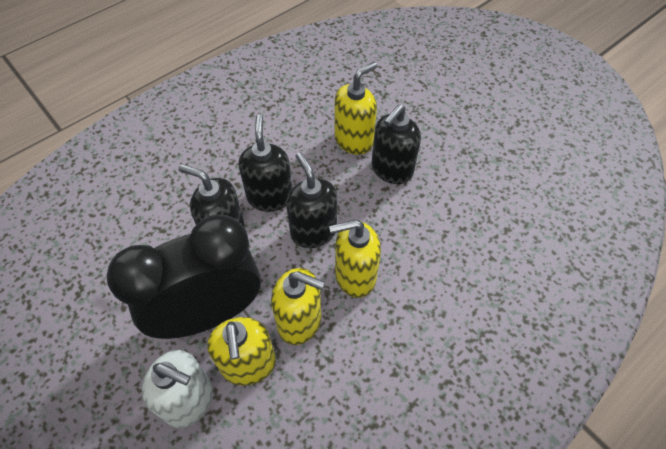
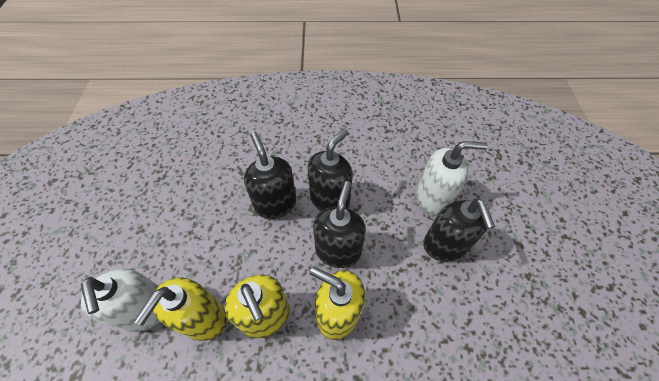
camera: 40 degrees right, 0 degrees up
(209, 313) = (214, 256): black clock -> none
(354, 140) = (432, 198): yellow soap dispenser -> white soap dispenser
(391, 170) = (444, 245): black soap dispenser -> black soap dispenser turned 90 degrees counterclockwise

